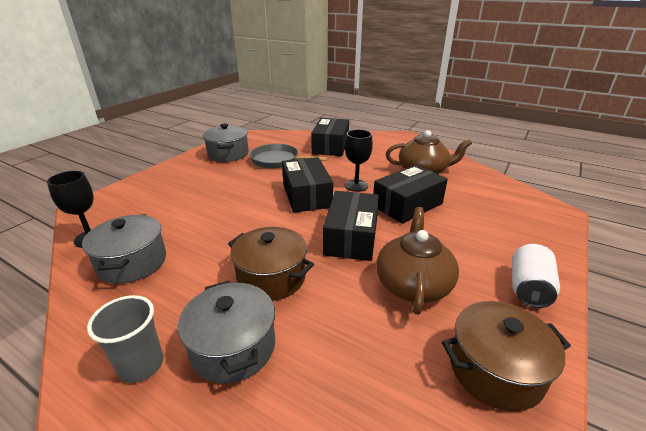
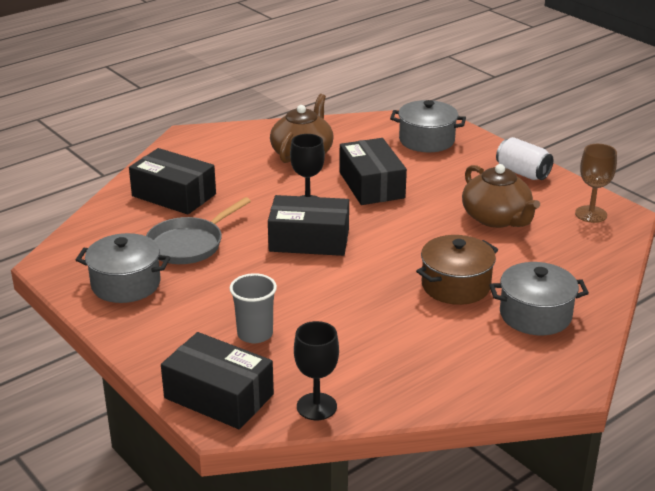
camera: 70 degrees left, 0 degrees up
(132, 262) = (388, 371): grey pot -> grey pot (426, 140)
(141, 365) = (539, 361): grey cup -> grey cup (255, 334)
(351, 237) = (413, 231): black box -> black box (219, 396)
(413, 284) = (496, 218): brown teapot -> brown teapot turned 150 degrees counterclockwise
(495, 370) = (591, 214): brown pot -> brown goblet

